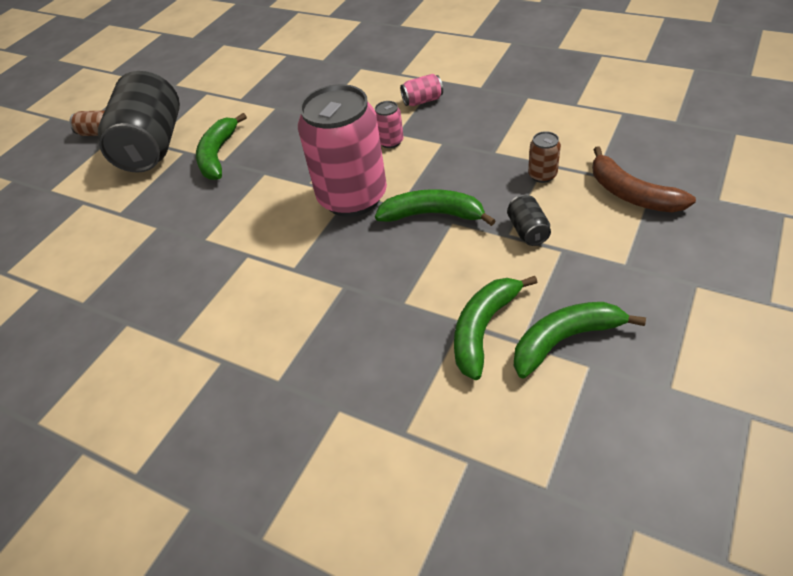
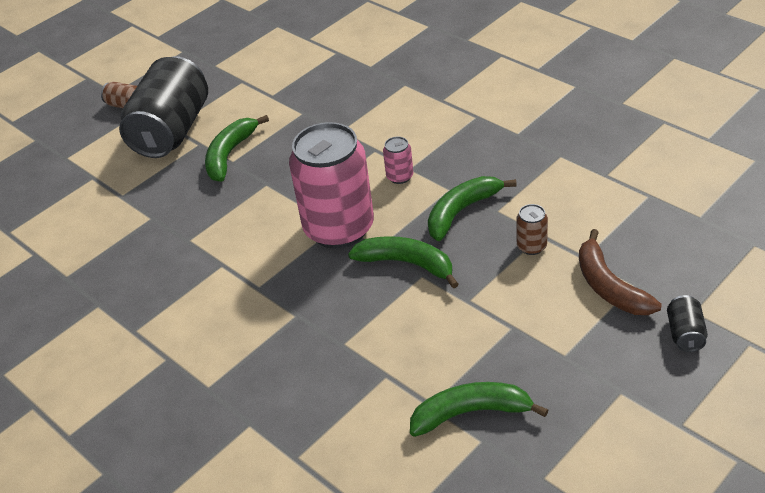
camera: 15 degrees right, 5 degrees down
(422, 101) = (451, 137): pink can -> none
(483, 329) = (403, 385): green banana -> green banana (461, 211)
(527, 230) = (489, 301): black can -> black can (685, 334)

